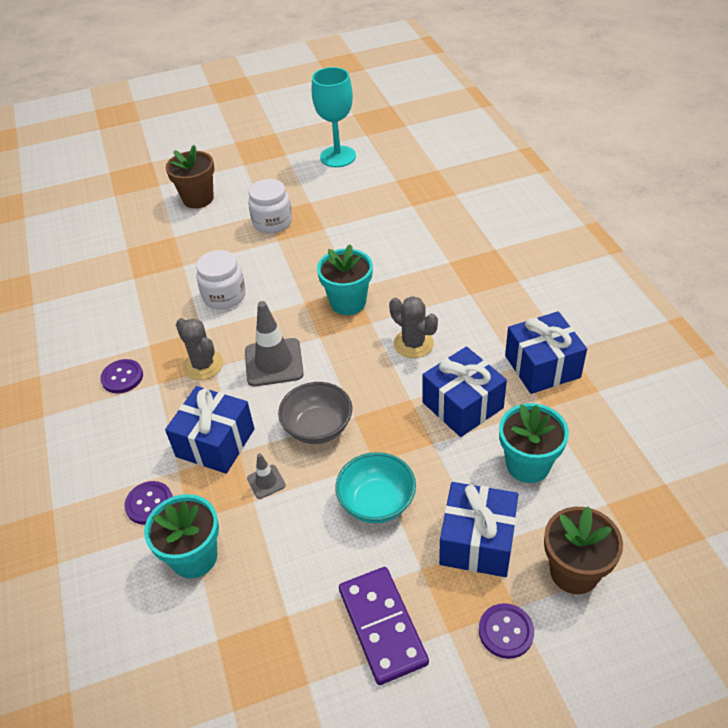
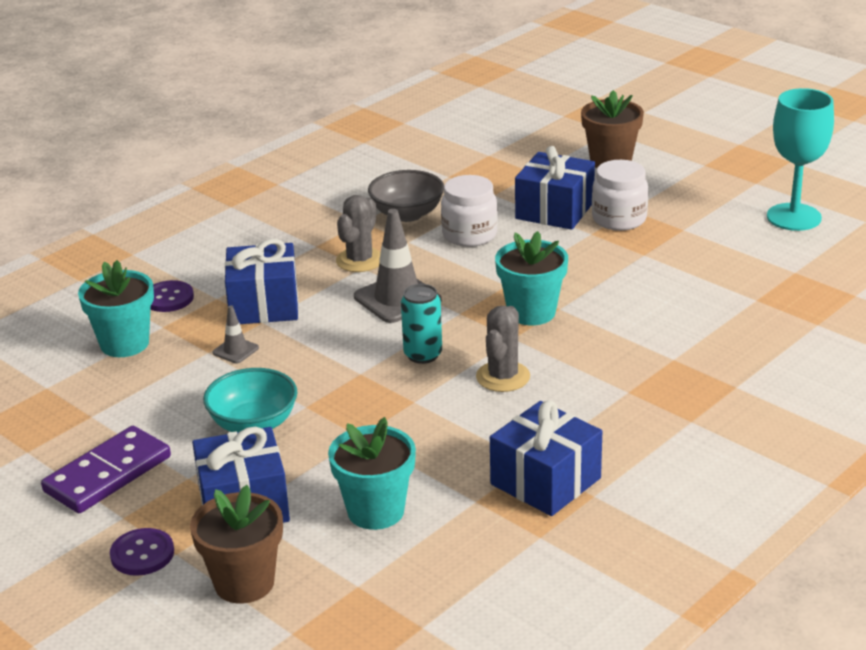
camera: 60 degrees right, 15 degrees down
(122, 377) = (308, 224): purple button -> none
(318, 427) = (327, 356): grey bowl -> grey bowl (407, 214)
(357, 374) = (423, 355): none -> turquoise can
(462, 405) = (432, 439): blue gift -> blue gift (554, 210)

